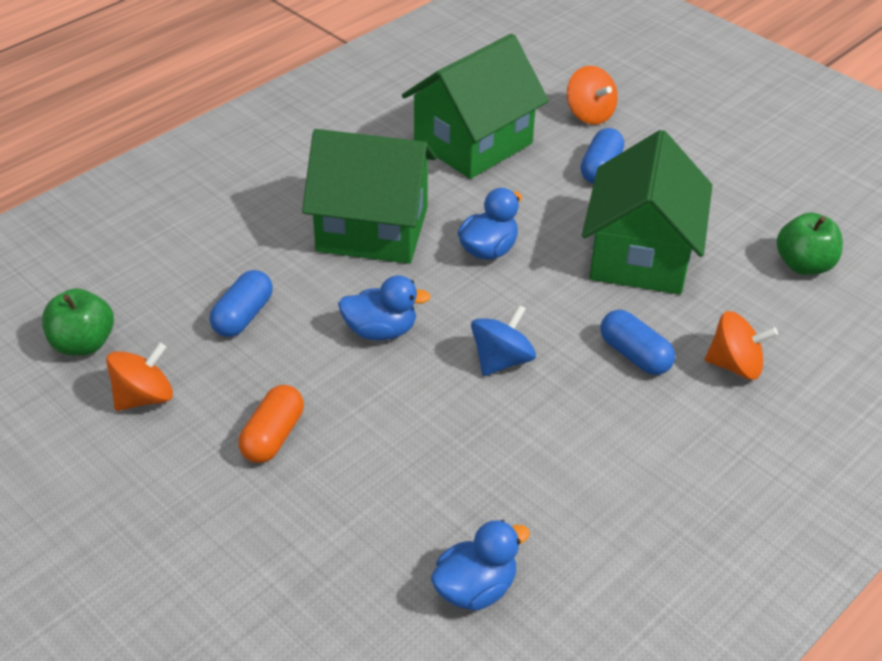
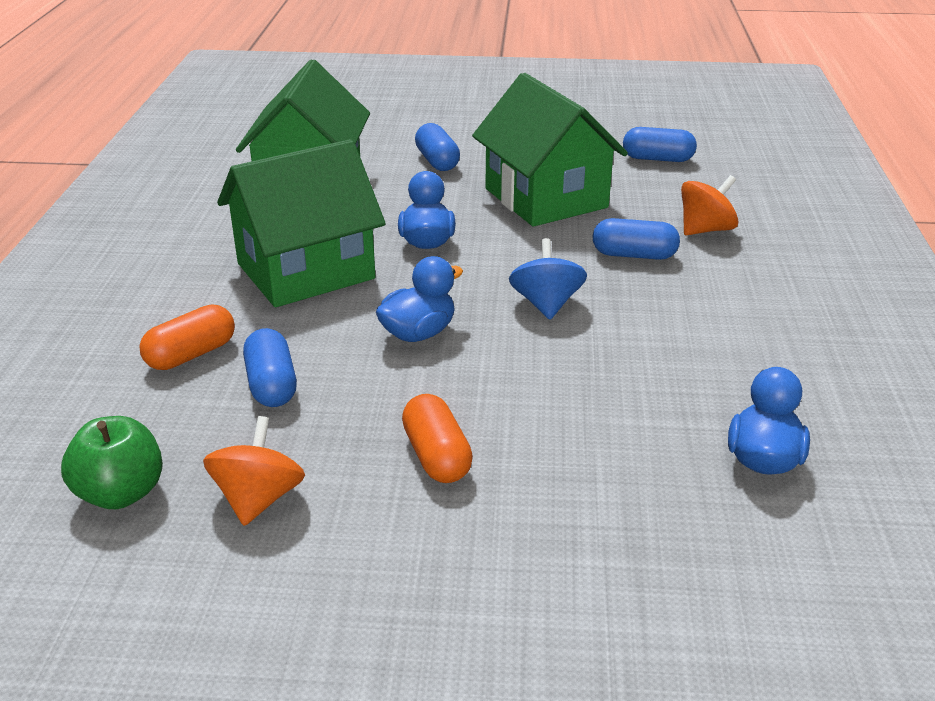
camera: 40 degrees left, 10 degrees down
(225, 262) = (191, 355): none -> orange capsule
(589, 114) = (379, 134): orange spinning top -> none
(804, 265) = (657, 159): green apple -> blue capsule

